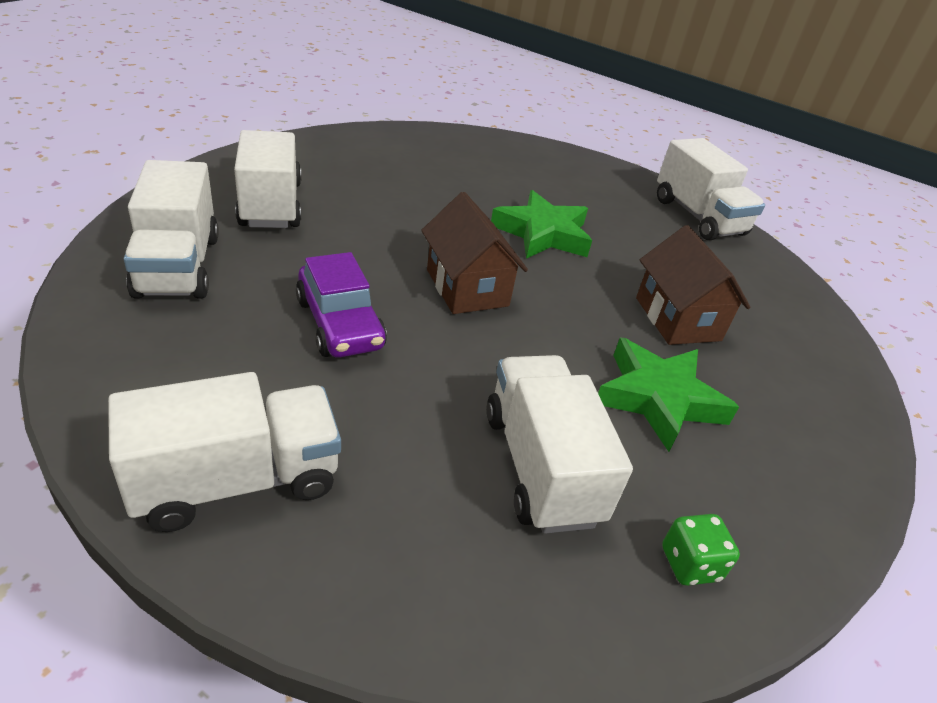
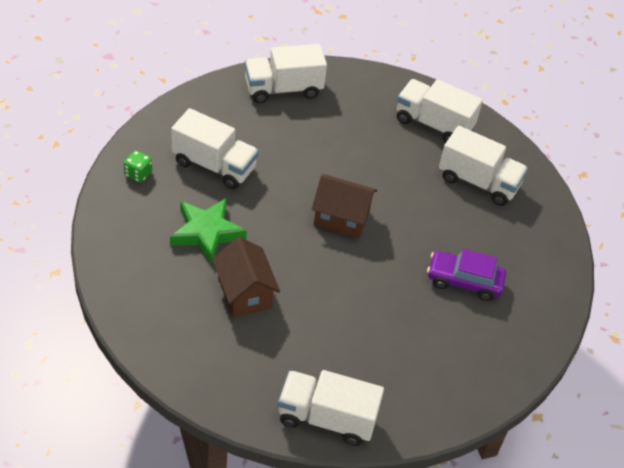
camera: 130 degrees right, 10 degrees up
(237, 480) = (283, 89): white truck -> white truck turned 60 degrees clockwise
(339, 324) = (348, 155): purple car -> purple car (464, 281)
(542, 233) = (369, 293): green star -> none
(677, 319) = (244, 293): brown house -> brown house turned 45 degrees clockwise

